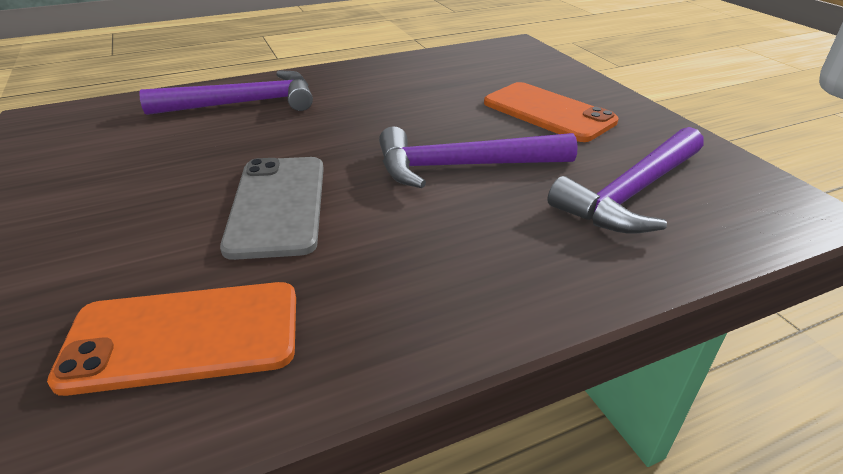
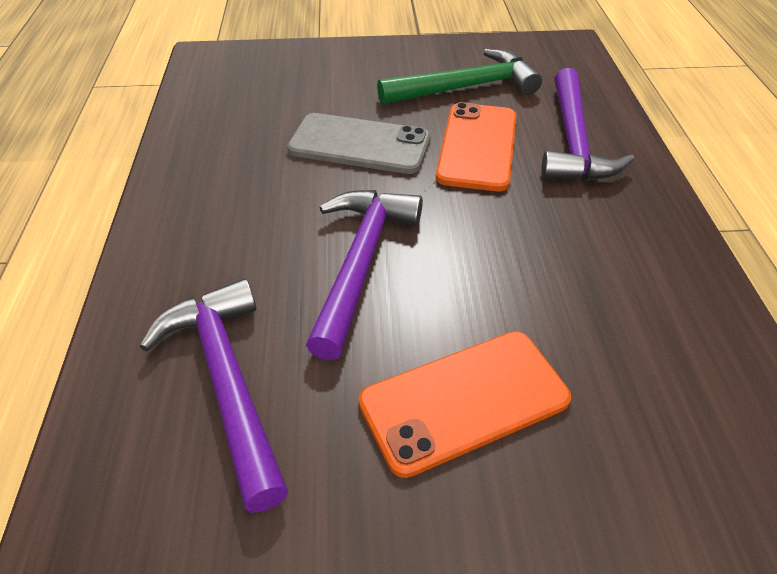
camera: 110 degrees right, 10 degrees up
(139, 162) = (465, 87): none -> green hammer
(184, 336) = (246, 104): orange phone -> orange phone (477, 146)

